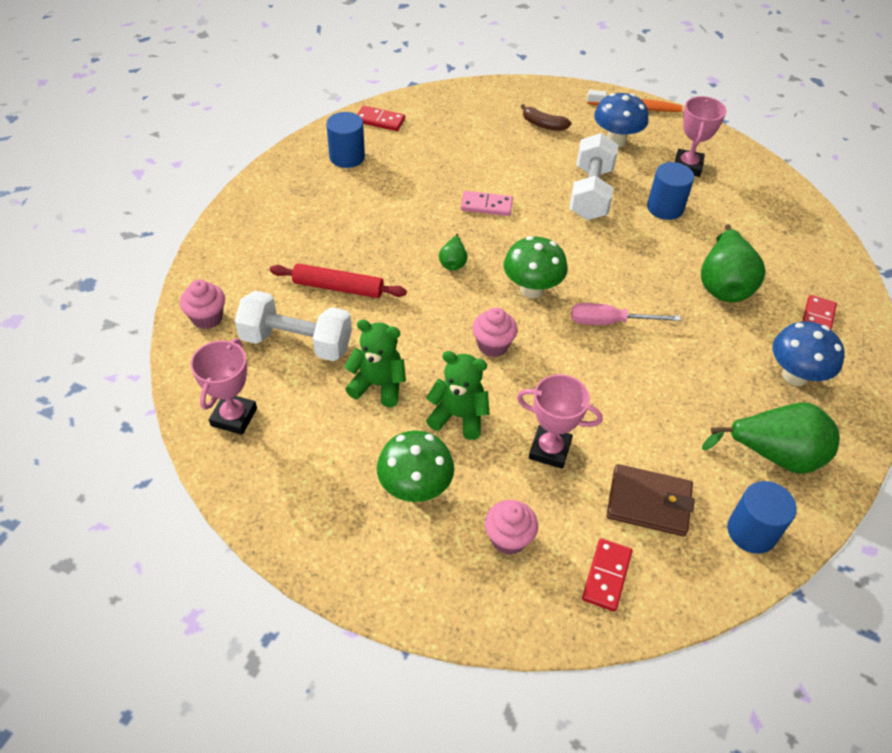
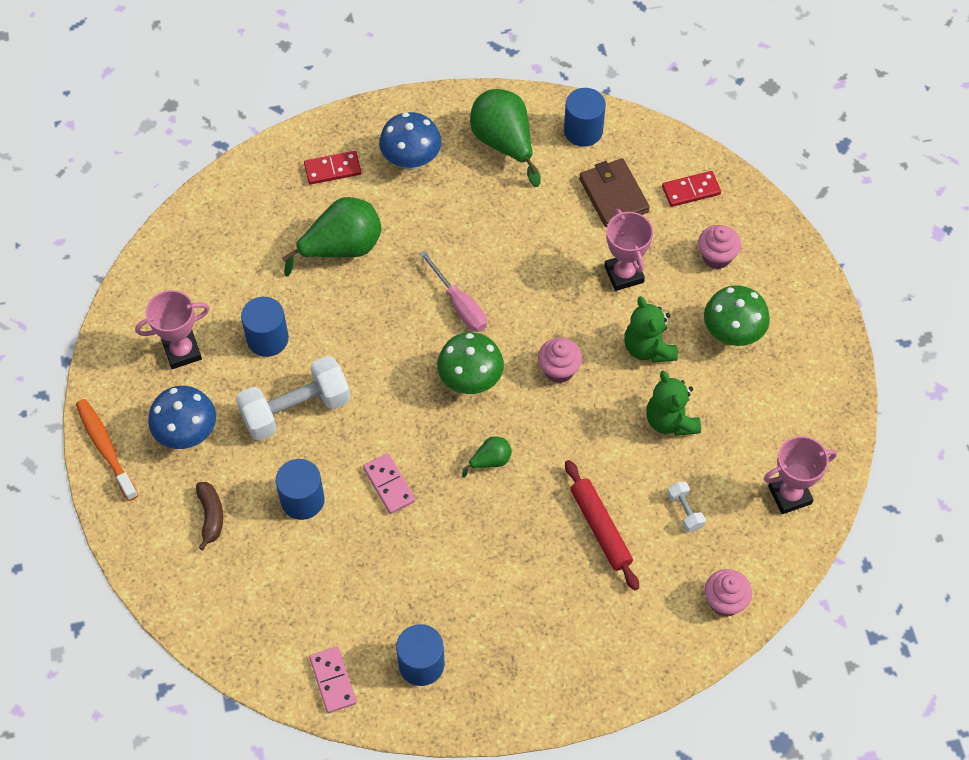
camera: 125 degrees left, 10 degrees up
(296, 342) = (685, 511): white dumbbell -> white dumbbell, size x0.44
(380, 120) = (333, 680): red domino -> pink domino
(516, 164) = (302, 500): none -> blue cylinder

